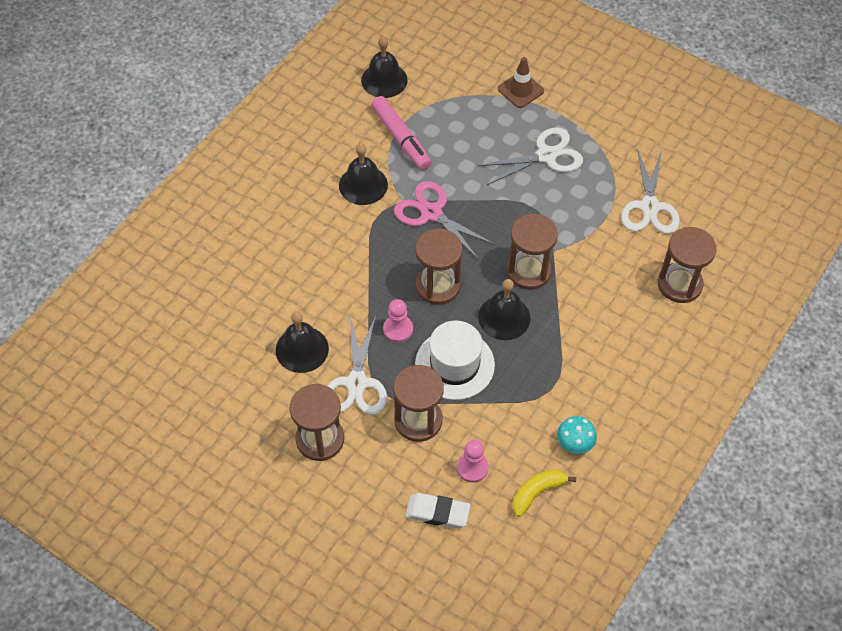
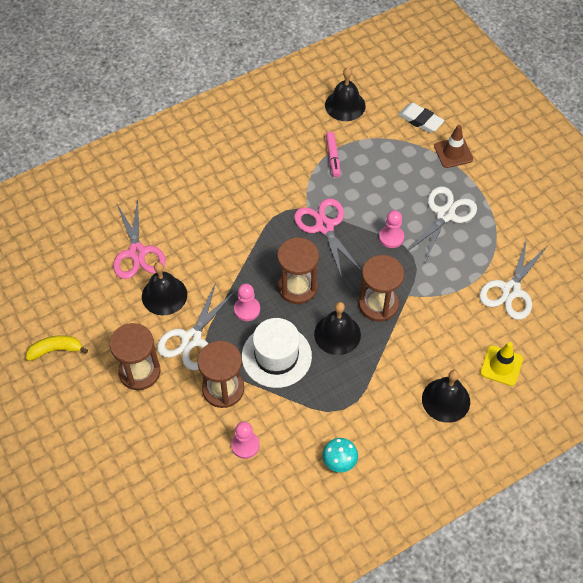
camera: 25 degrees right, 0 degrees up
(247, 316) = (137, 252): none -> pink scissors
(363, 185) = (282, 183): black bell -> black bell (446, 400)
(401, 138) = (333, 157): pink marker -> pink marker, size x0.63
(437, 512) = (198, 469): white eraser -> white eraser (420, 120)
(505, 198) = (391, 237): none -> pink pawn
(537, 492) = (286, 488): yellow banana -> yellow banana (56, 350)
(546, 156) = (445, 215): white scissors -> white scissors turned 60 degrees counterclockwise
(679, 284) = (501, 366): brown hourglass -> yellow traffic cone

